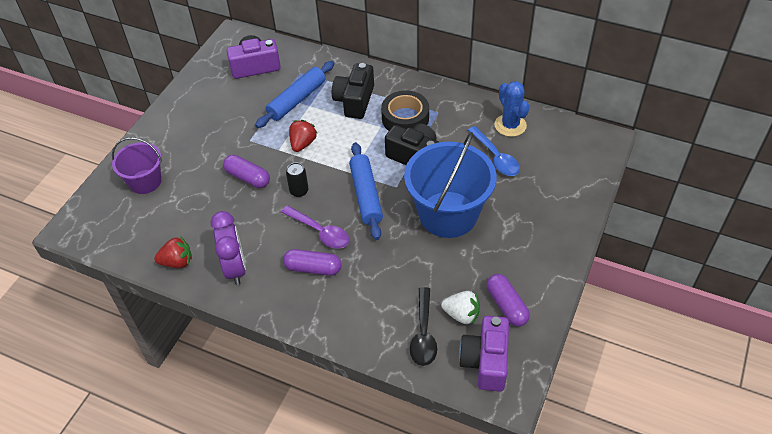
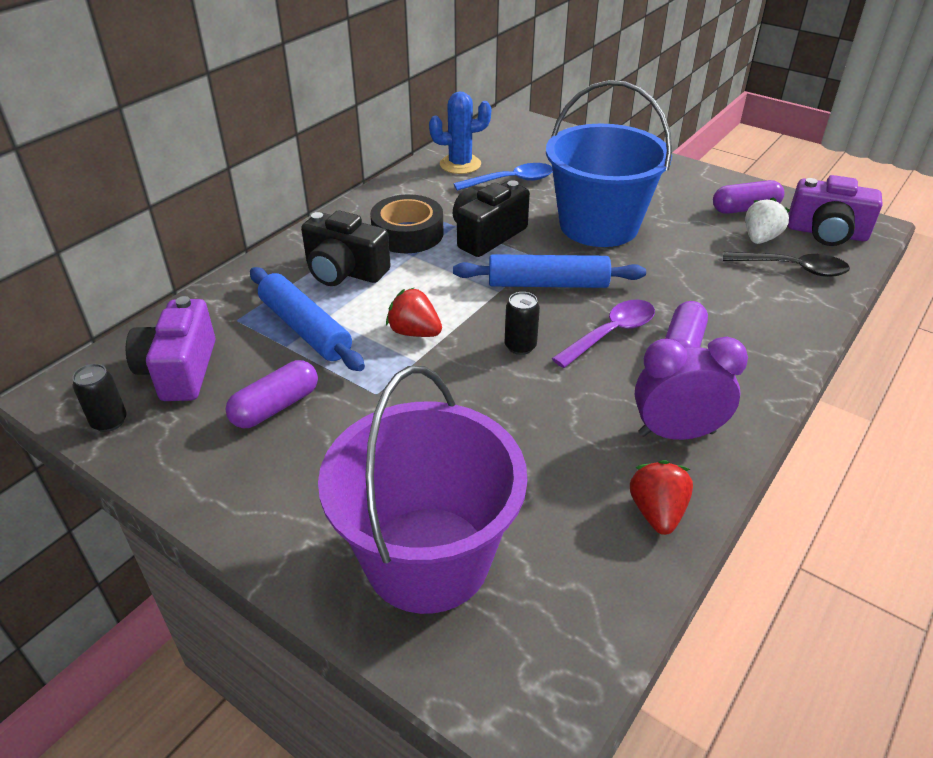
camera: 80 degrees left, 10 degrees down
(145, 182) = (427, 558): purple bucket -> purple bucket, size x1.76
(217, 57) = (109, 421): none -> black can
(248, 177) = (470, 402): purple capsule -> purple capsule (275, 407)

